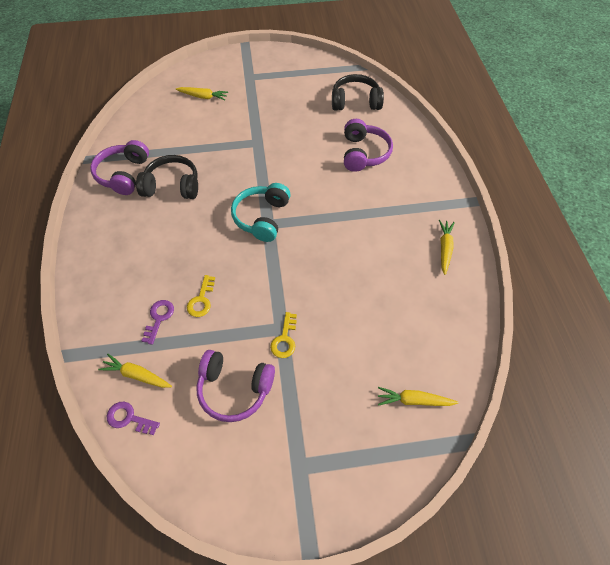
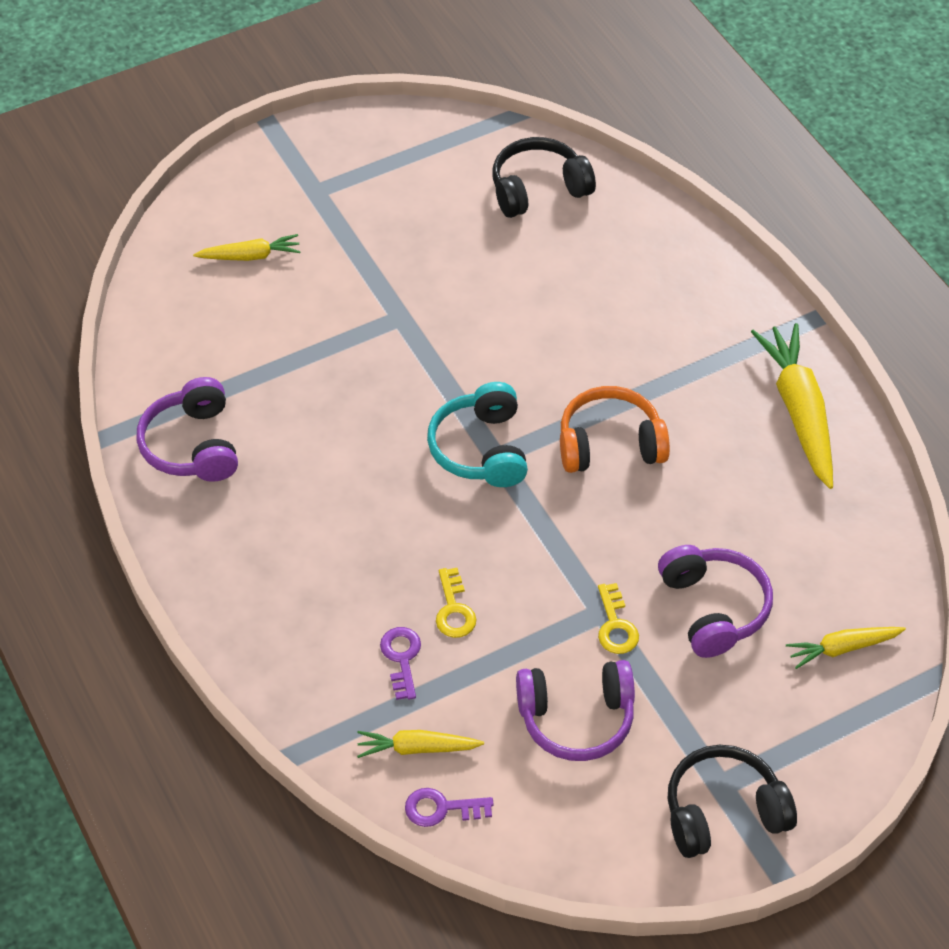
camera: 20 degrees left, 5 degrees down
(172, 186) = (294, 440): black headphones -> black headphones (723, 812)
(331, 235) = (610, 444): none -> orange headphones
(363, 153) = (598, 285): purple headphones -> purple headphones (713, 608)
(444, 248) = (799, 412): yellow carrot -> yellow carrot, size x1.83

